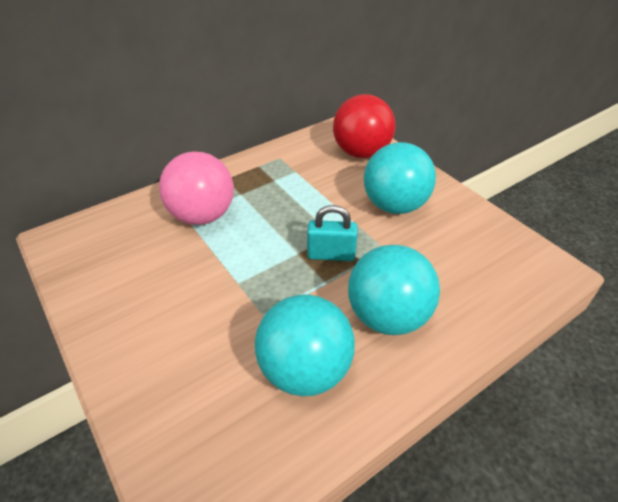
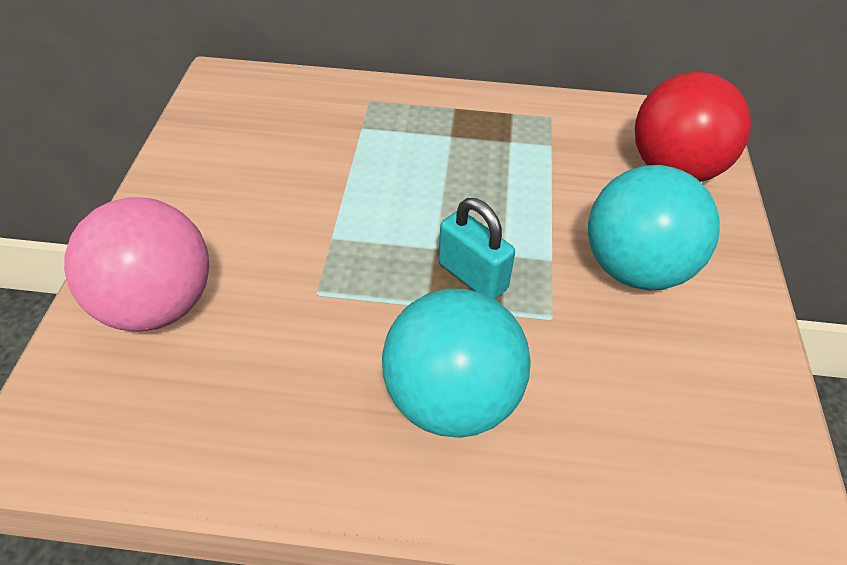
camera: 40 degrees right, 5 degrees up
(202, 216) = (380, 137): pink ball -> pink ball (157, 305)
(305, 370) = (288, 384): turquoise ball -> none

